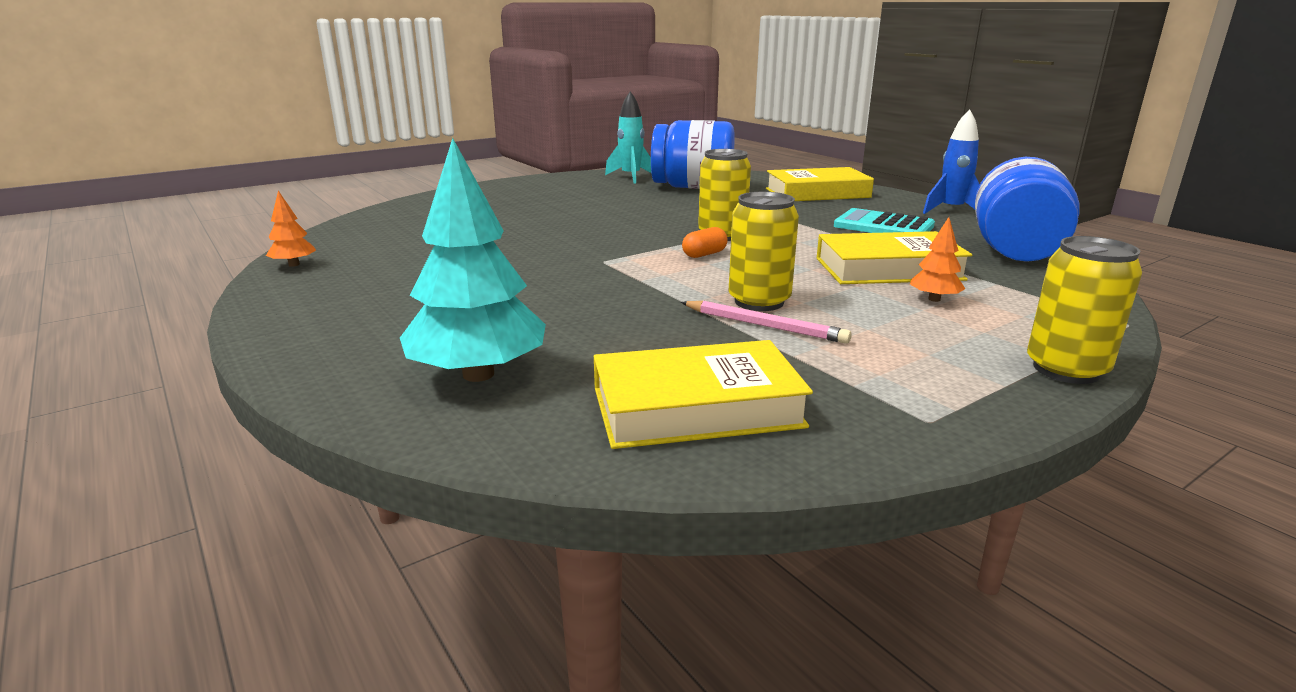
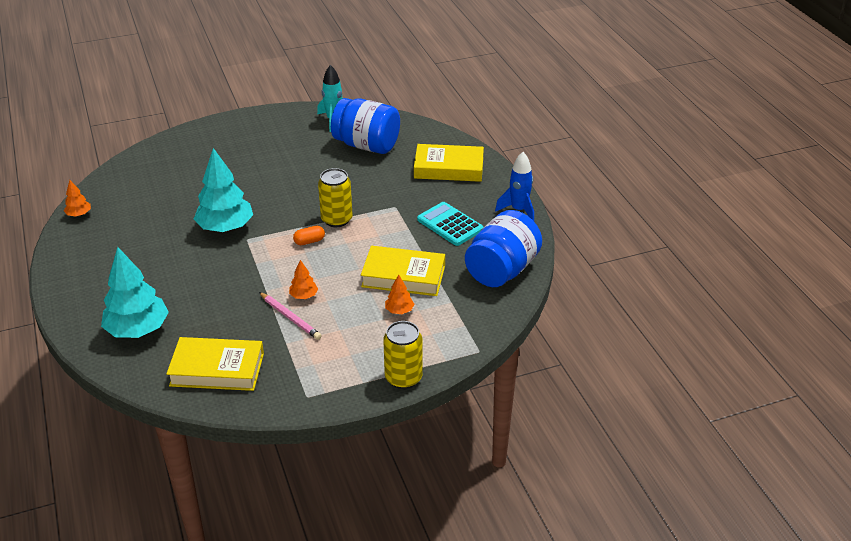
camera: 15 degrees right, 15 degrees up
(559, 255) = (225, 227): none -> turquoise tree
(759, 301) = (303, 296): yellow can -> orange tree

